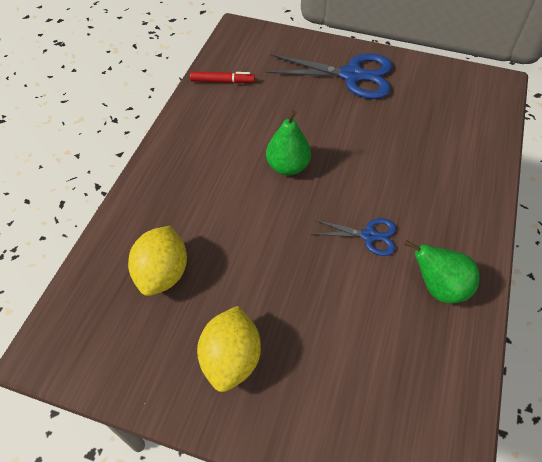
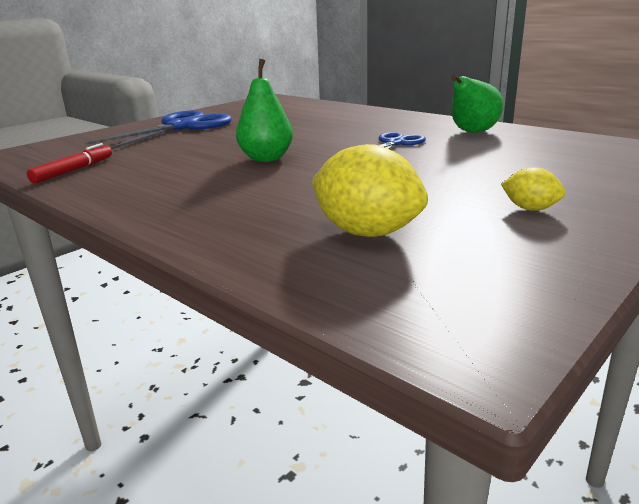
camera: 65 degrees left, 30 degrees down
(231, 359) = (530, 209): yellow lemon -> yellow lemon, size x0.51

